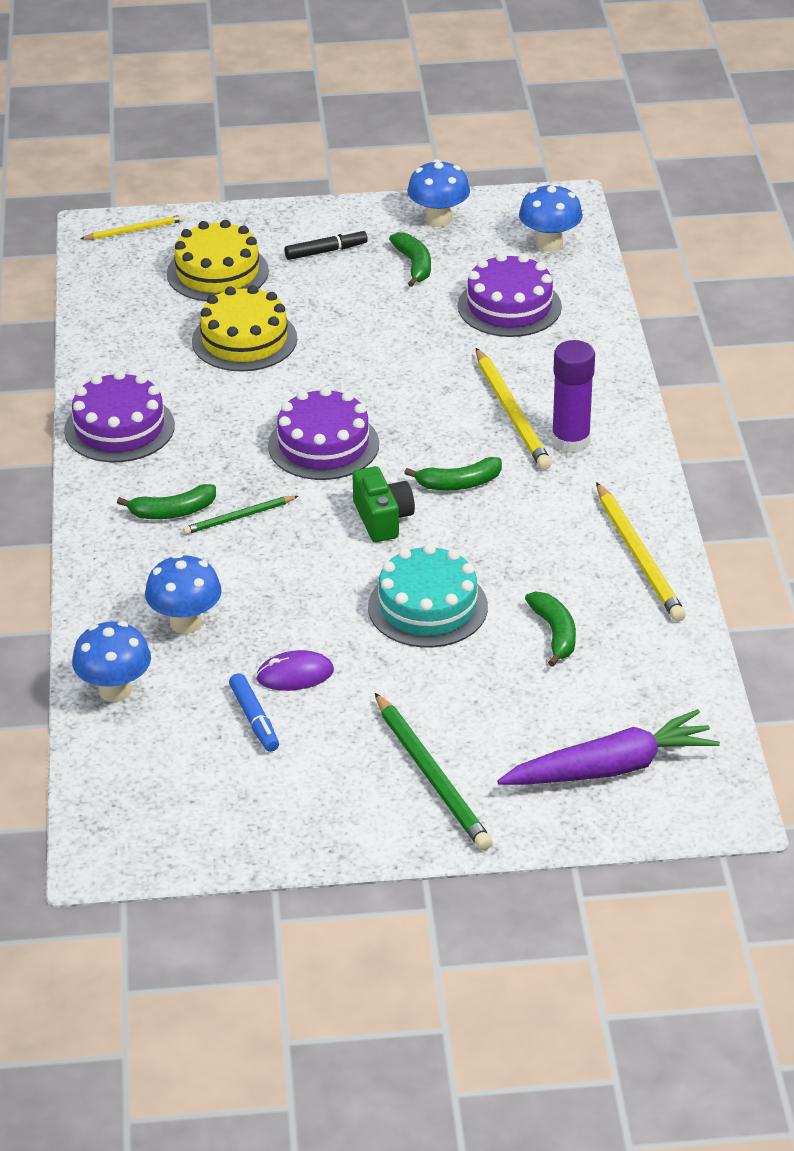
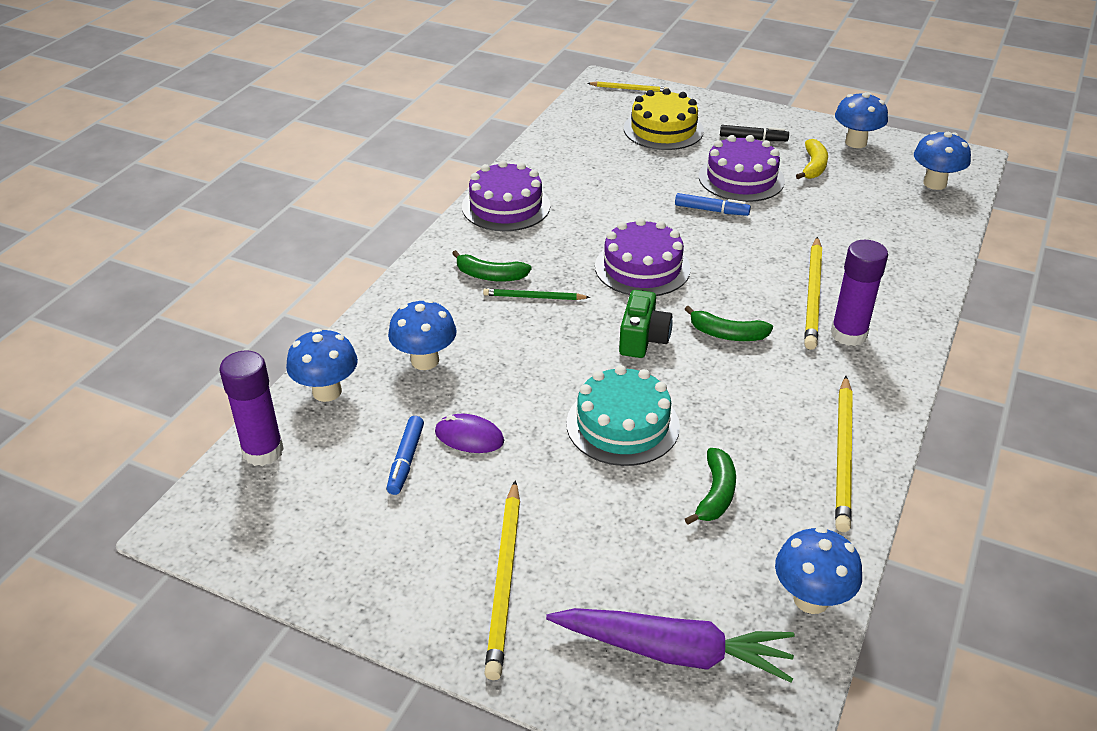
camera: 30 degrees right, 0 degrees up
(107, 768) = (263, 451): none -> purple glue stick
(244, 340) = (645, 177): yellow cake -> none
(345, 355) = (711, 210): none -> blue marker
(414, 265) = (813, 166): green banana -> yellow banana
(432, 776) = (505, 580): green pencil -> yellow pencil
(509, 306) = (869, 217): purple cake -> purple cake (741, 178)
(689, 684) = (811, 599): none -> blue mushroom

